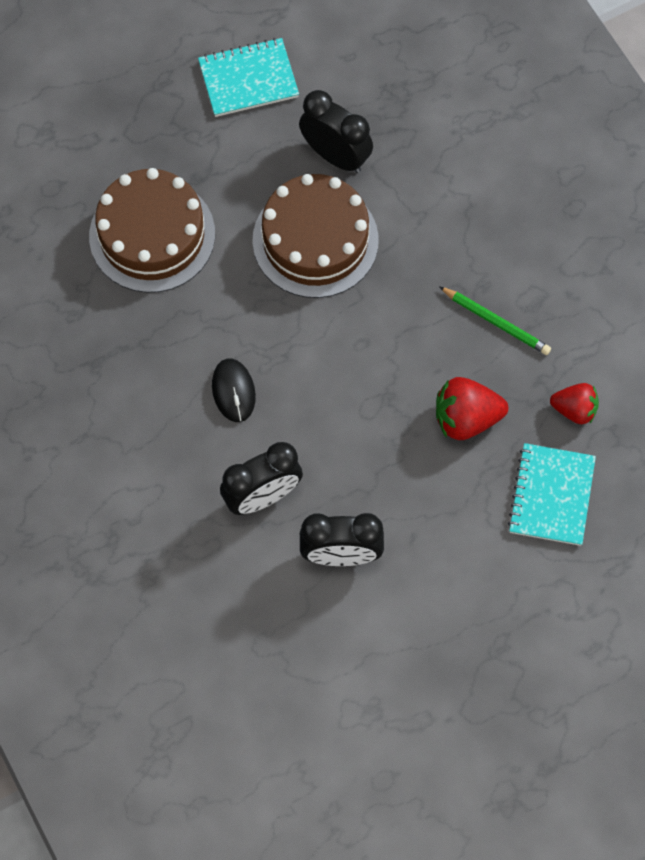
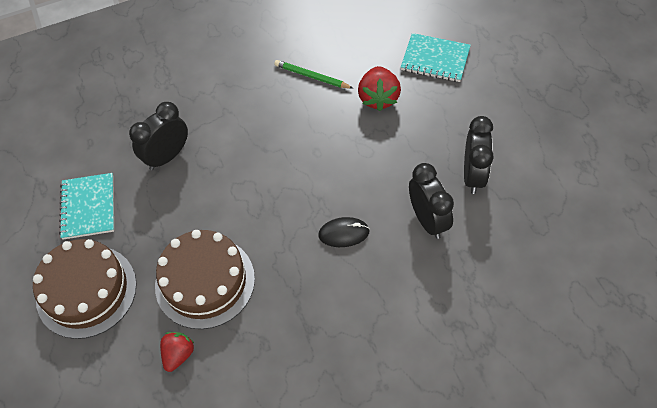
camera: 80 degrees left, 10 degrees down
(315, 240) = (231, 173): brown cake -> brown cake (86, 291)
(496, 322) = (311, 76): green pencil -> green pencil turned 105 degrees counterclockwise
(574, 409) = (377, 43): red strawberry -> red strawberry (178, 354)

